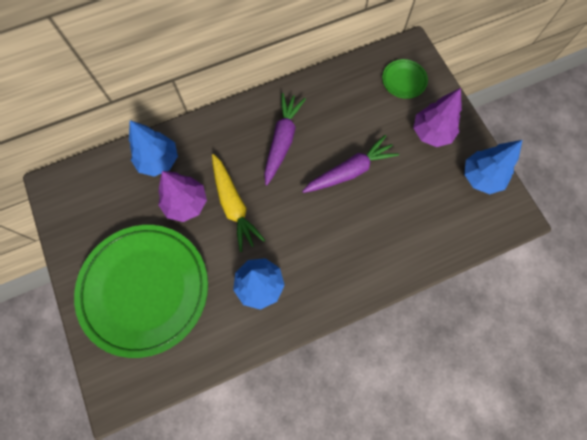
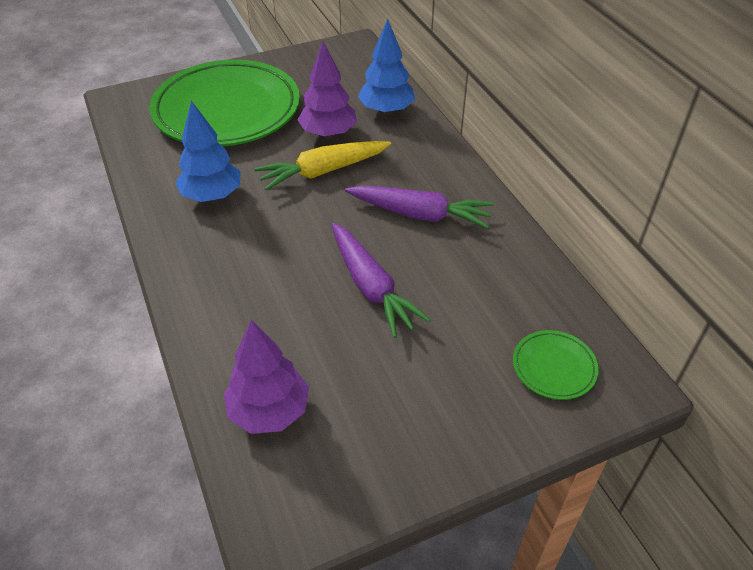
camera: 90 degrees right, 25 degrees down
(431, 133) = (447, 402): purple tree -> purple tree (269, 411)
(481, 177) = (357, 476): blue tree -> none

